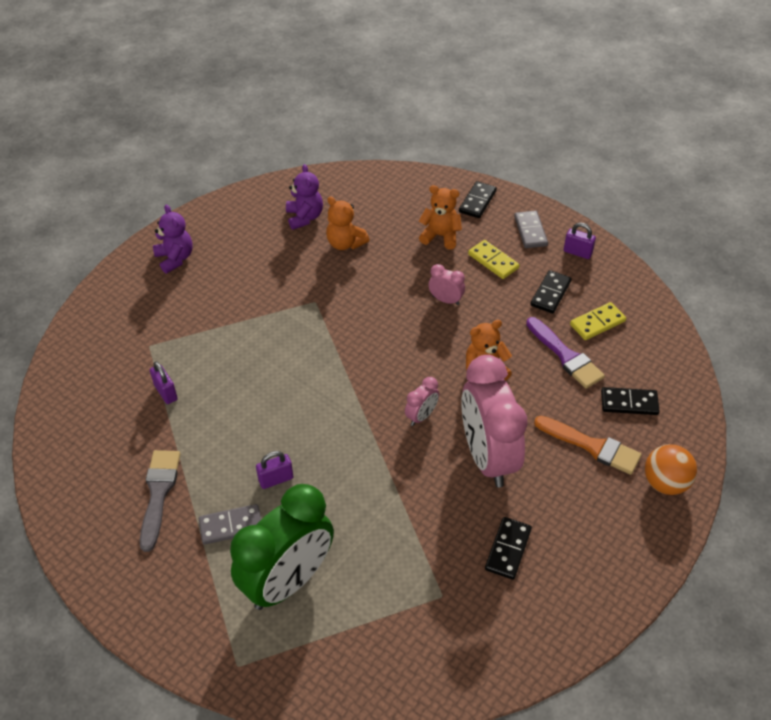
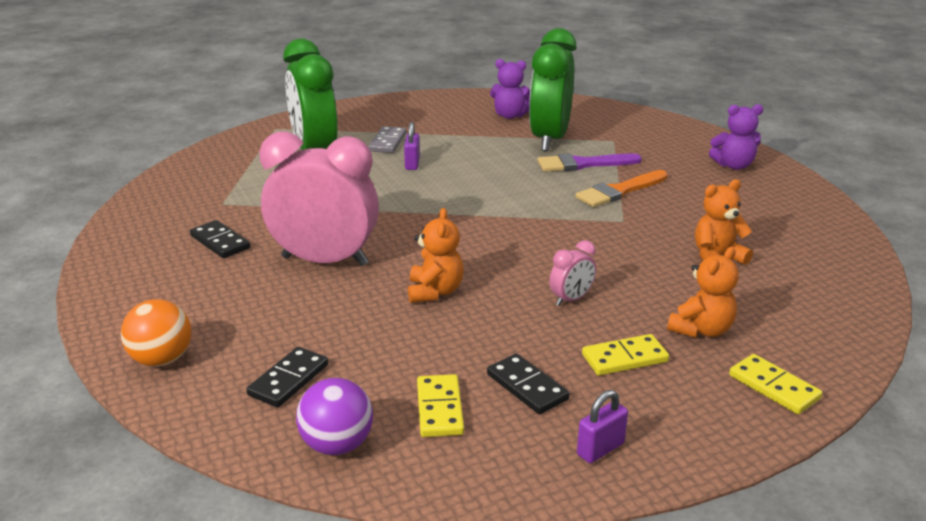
camera: 115 degrees right, 20 degrees down
(159, 493) = (446, 124): grey brush -> none
(166, 392) = (550, 139): purple padlock -> green clock
(304, 217) = (780, 243): purple teddy bear -> purple teddy bear (510, 115)
(421, 416) = (412, 240): pink clock -> none
(477, 201) = (773, 387): black domino -> yellow domino
(530, 231) = (677, 417): grey domino -> none
(566, 356) = (406, 358): purple brush -> purple brush (583, 164)
(592, 446) = (264, 328): orange brush -> orange brush (619, 191)
(659, 353) = (337, 445): none -> purple ball

